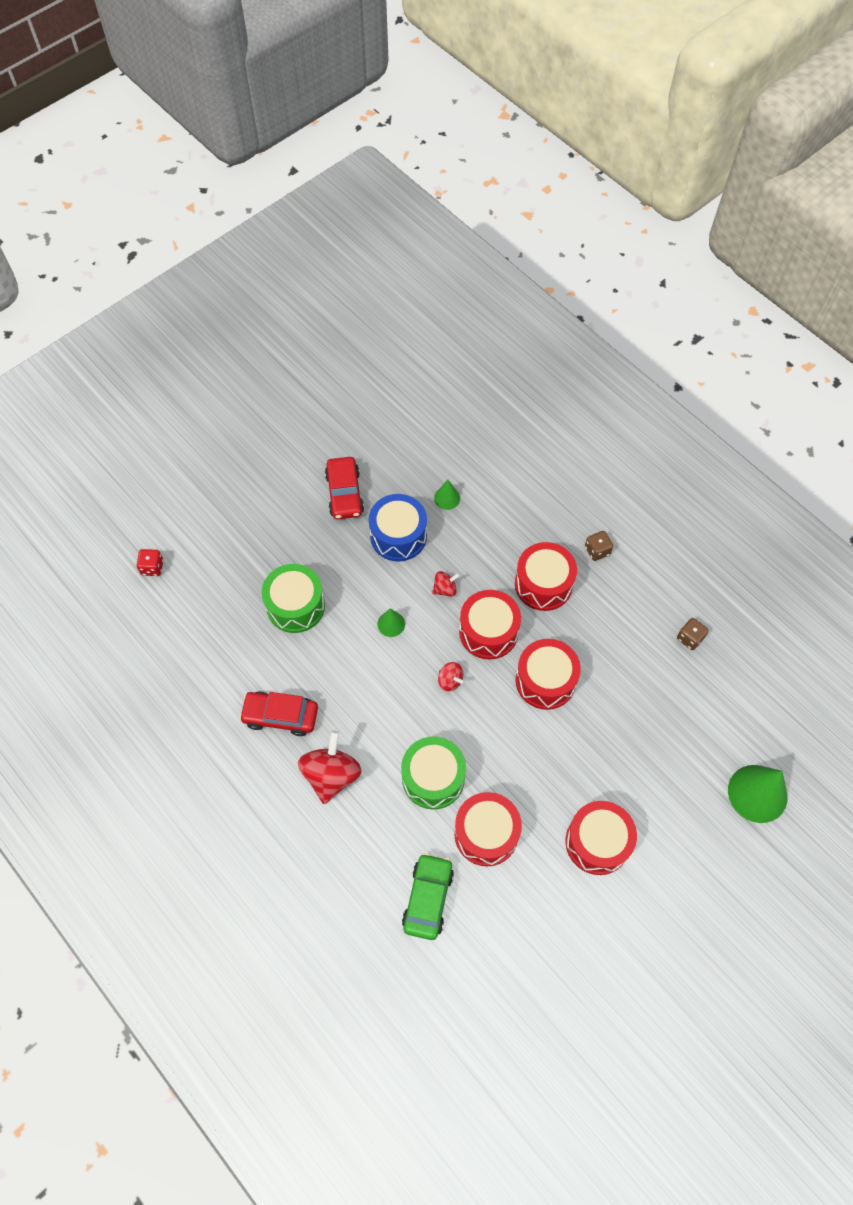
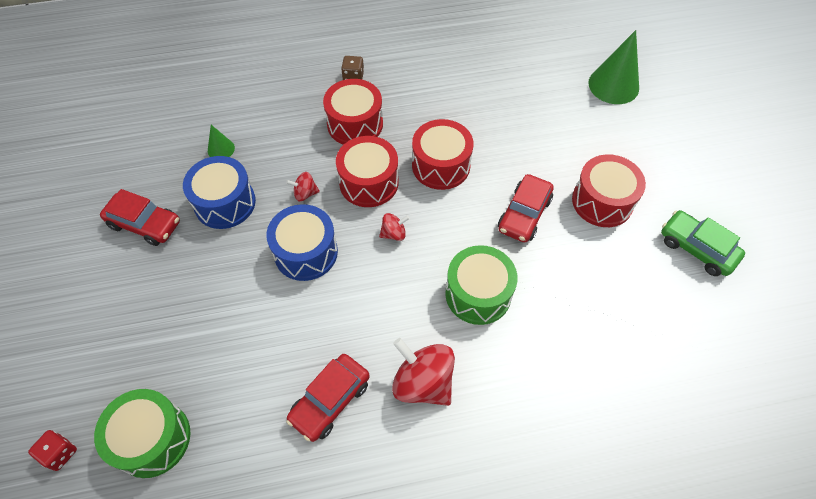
camera: 60 degrees left, 5 degrees down
(295, 606) = (223, 326): green drum -> green drum (152, 439)
(391, 624) = (306, 252): green cone -> blue drum
(428, 898) = (592, 357): green car -> green car (696, 248)
(445, 589) = (305, 193): red spinning top -> red spinning top turned 105 degrees counterclockwise
(486, 833) = (553, 278): red drum -> none
(538, 778) = (524, 214): none -> red car
(690, 638) = (467, 60): brown dice -> none

